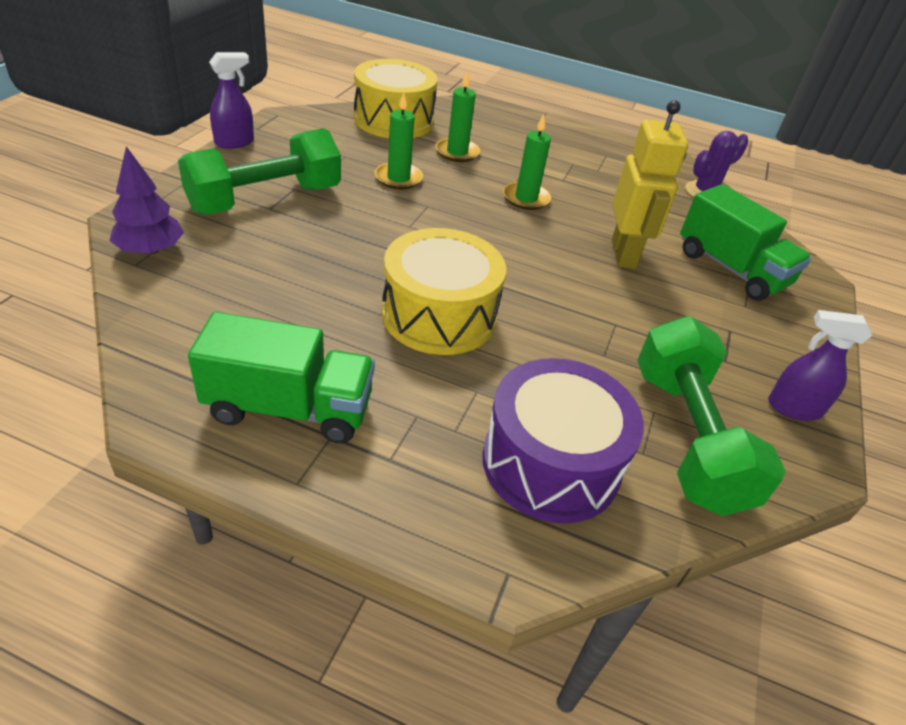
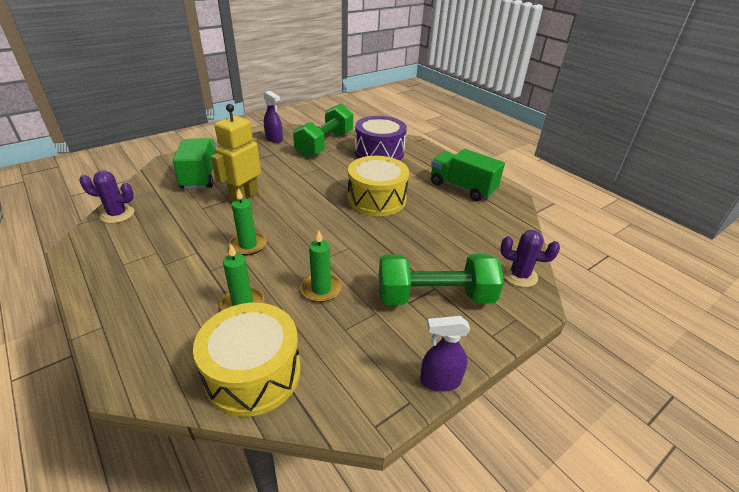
camera: 145 degrees left, 5 degrees down
(150, 250) = (519, 275): purple tree -> purple cactus

